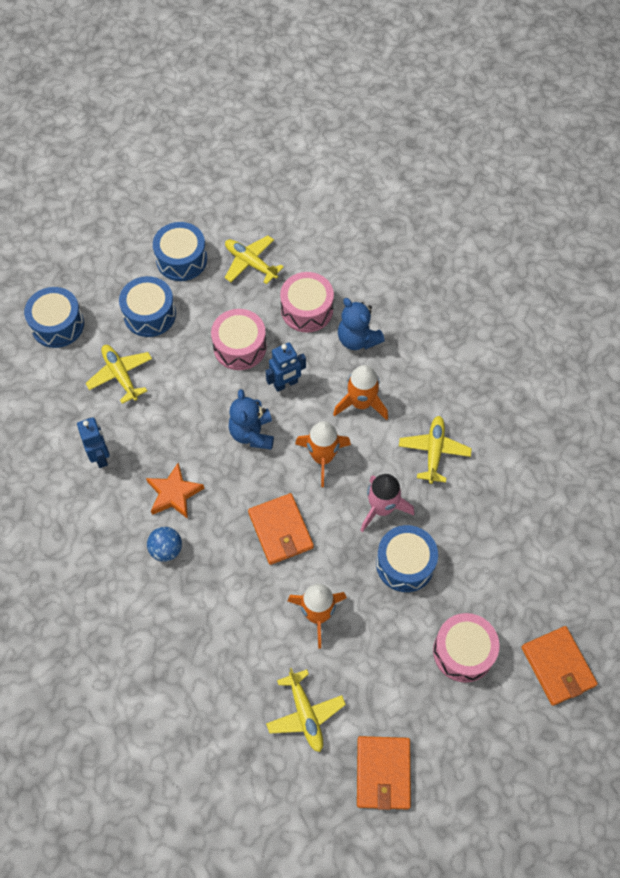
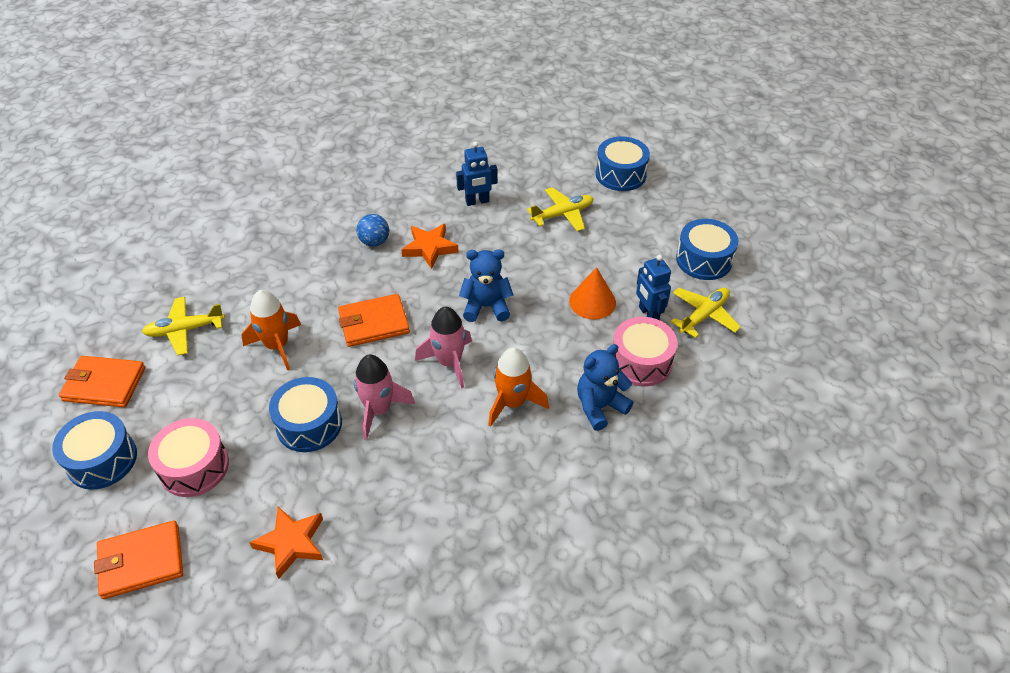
camera: 95 degrees right, 15 degrees down
(149, 314) = (633, 235): blue drum -> blue drum (102, 460)
(240, 347) = (592, 301): pink drum -> orange cone
(286, 384) = (543, 337): blue robot -> blue robot (648, 314)
(322, 457) = (449, 362): orange rocket -> pink rocket
(434, 451) = (440, 468): yellow plane -> none
(520, 551) = (291, 543): none -> orange star

